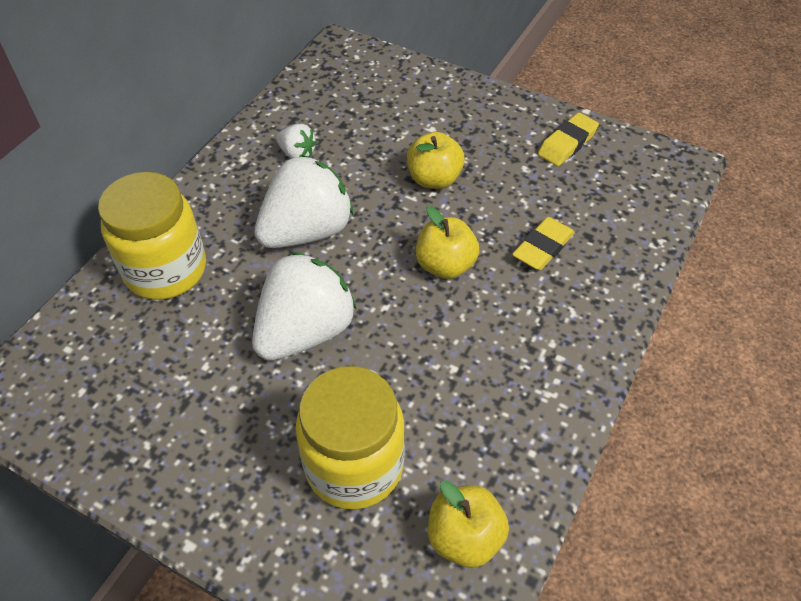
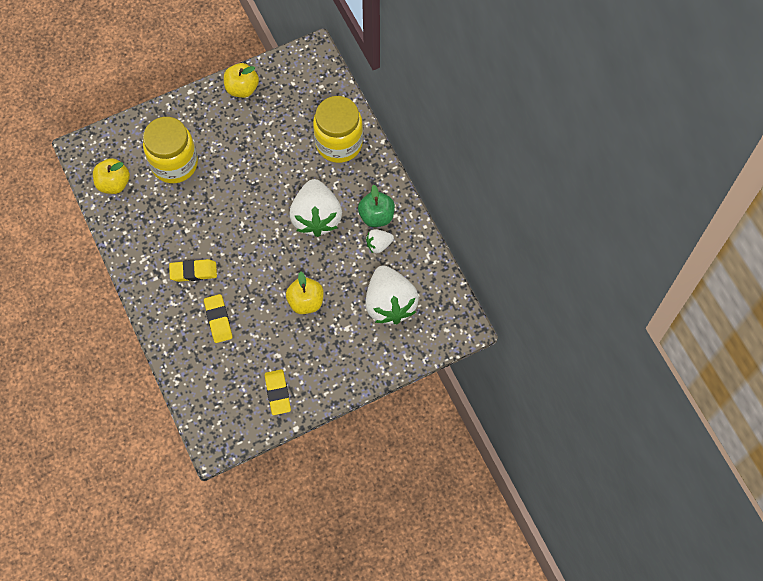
camera: 125 degrees right, 15 degrees up
(257, 175) = (376, 216): none -> green apple
(305, 331) = (255, 182): white strawberry -> white strawberry (389, 303)
(445, 265) = (244, 266): yellow apple -> yellow apple (242, 88)
(507, 317) = (193, 272): none -> yellow eraser

